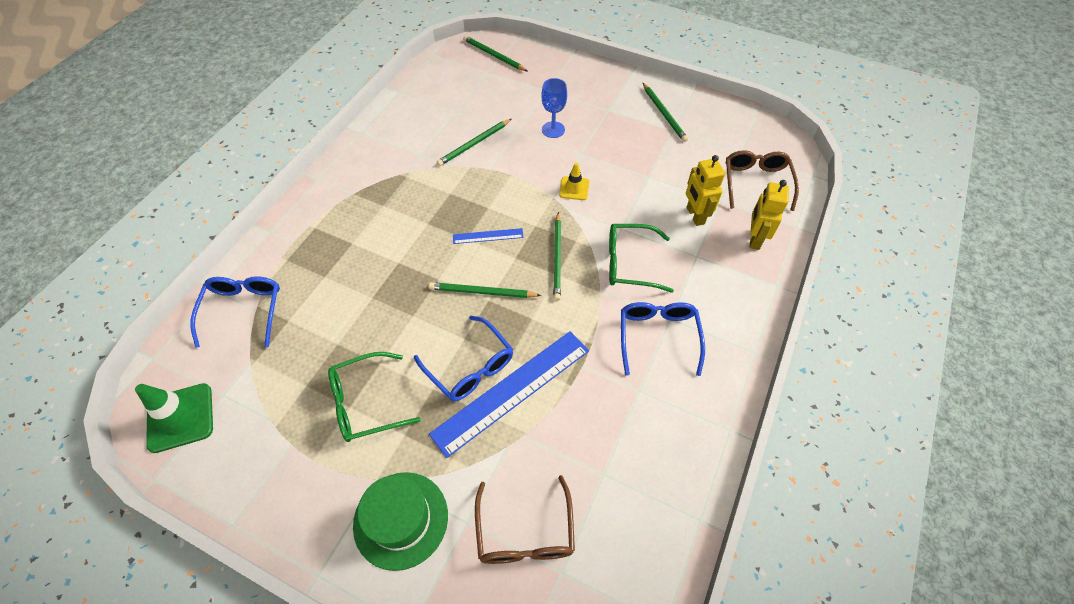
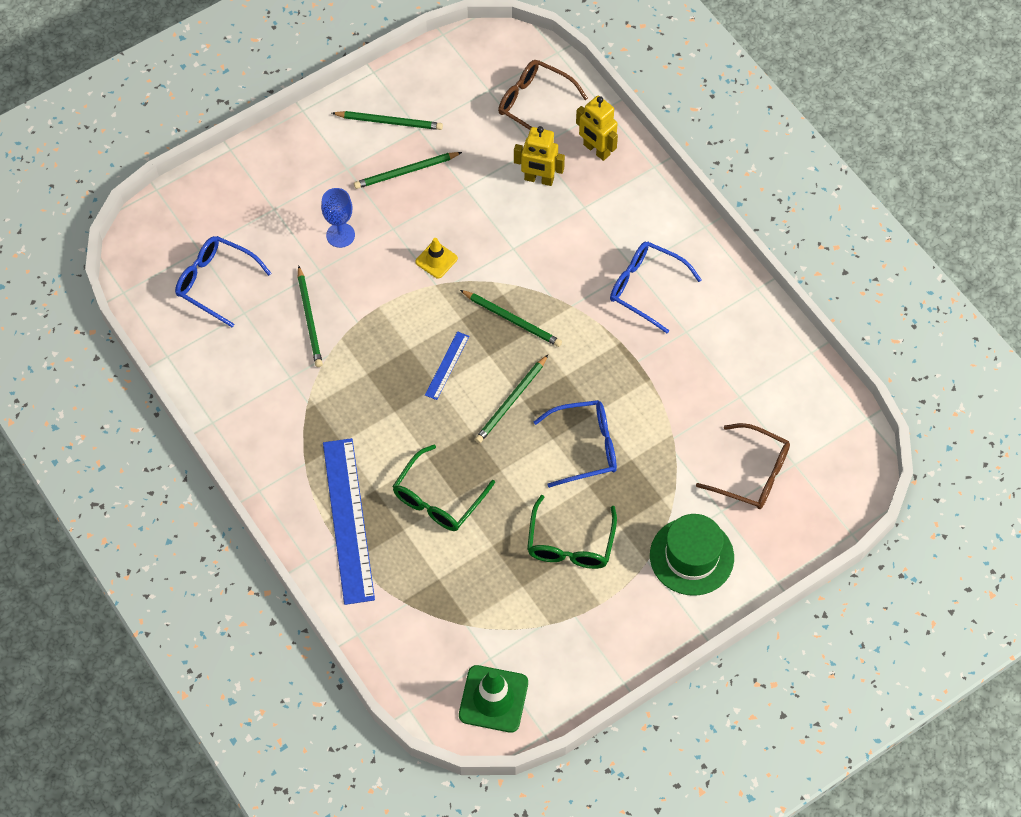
camera: 60 degrees left, 5 degrees up
(243, 310) = (400, 614): blue glasses -> blue glasses (215, 282)
(494, 55) = (173, 231): green pencil -> green pencil (406, 172)
(512, 391) = (628, 426): blue ruler -> blue ruler (348, 520)
(629, 263) = (557, 265): green glasses -> green glasses (438, 499)

